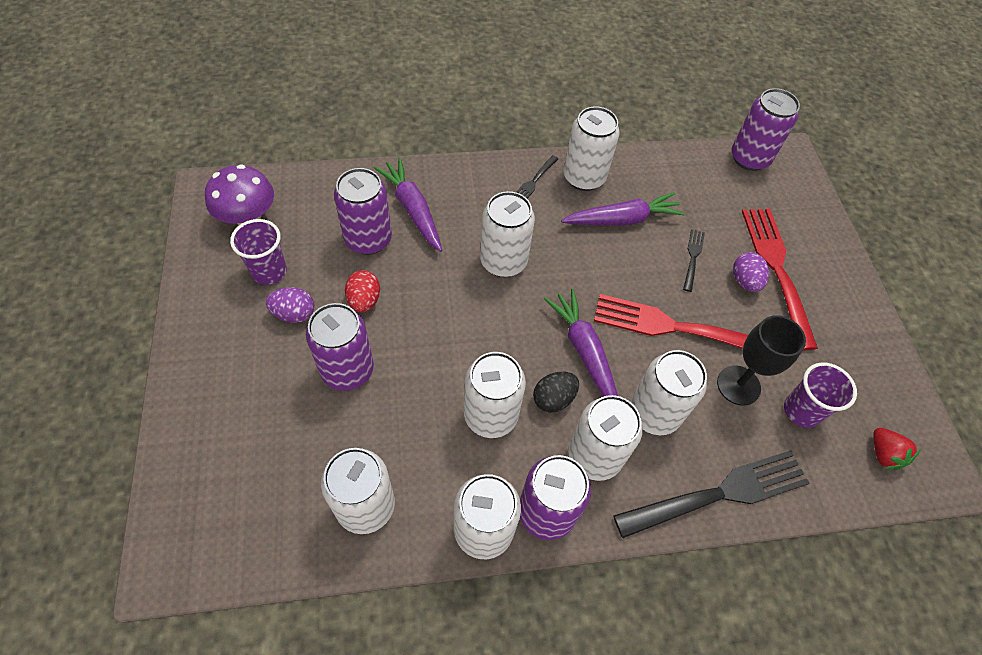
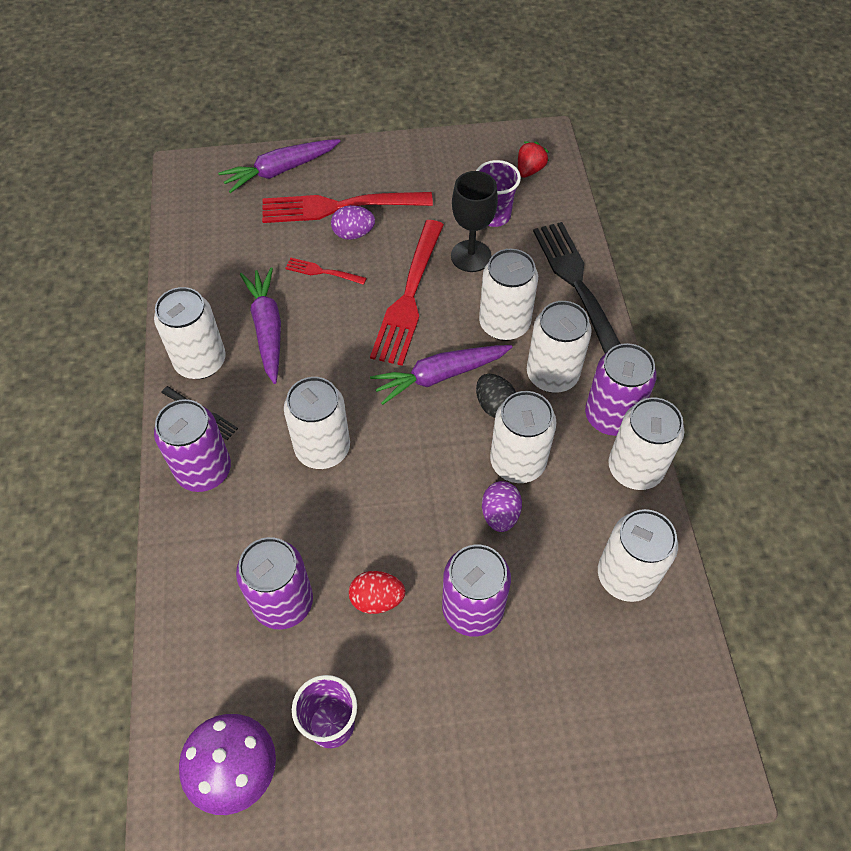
camera: 85 degrees left, 0 degrees up
(294, 314) = (397, 681): purple egg -> purple egg (500, 514)
(412, 209) = (236, 552): purple carrot -> purple carrot (280, 170)
(693, 257) = (322, 272): black fork -> red fork
(749, 158) = (188, 204): purple can -> purple can (204, 470)
(883, 454) = (529, 170): red strawberry -> red strawberry turned 45 degrees counterclockwise

